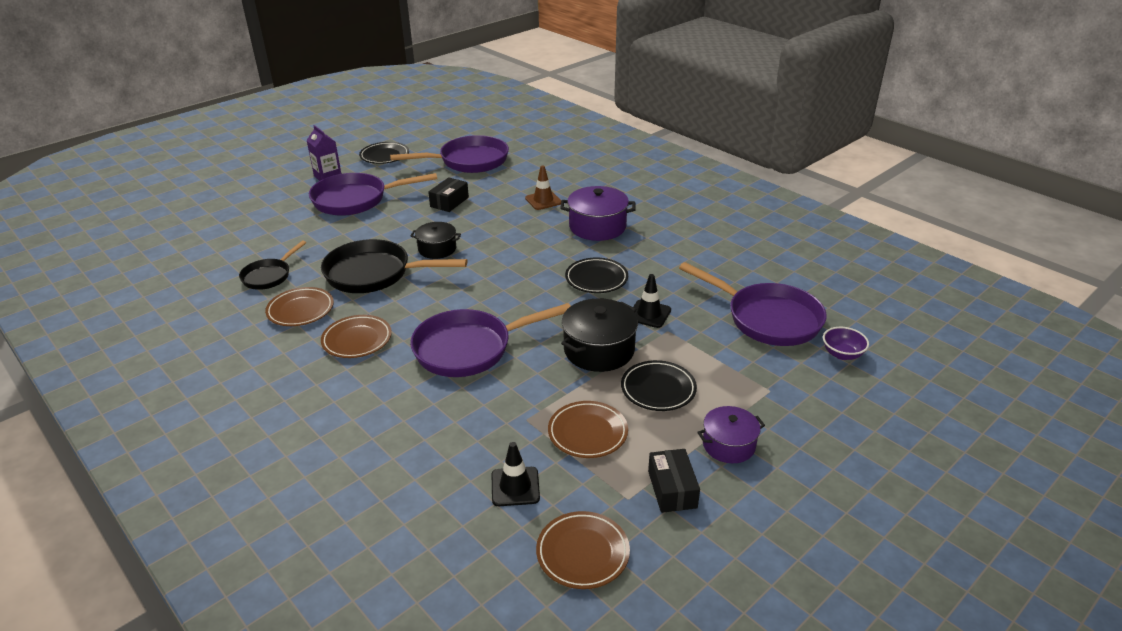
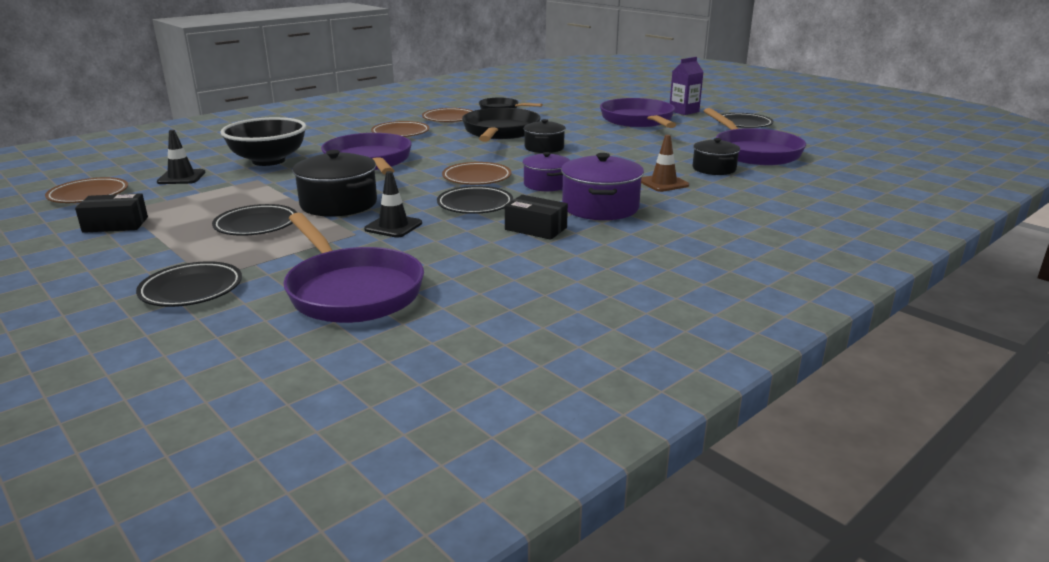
camera: 90 degrees right, 10 degrees down
(449, 202) = (645, 148): black box -> black box (536, 228)
(454, 426) = (269, 161): none -> black bowl
(509, 179) = (714, 169): none -> black pot
(587, 433) = (219, 198): brown plate -> brown plate (477, 178)
(728, 445) = (144, 250): purple pot -> purple pot (546, 184)
(767, 318) = (351, 291): purple pan -> purple pan turned 75 degrees counterclockwise
(792, 393) = (191, 290): none -> black plate
(842, 354) = (239, 334): purple bowl -> none

